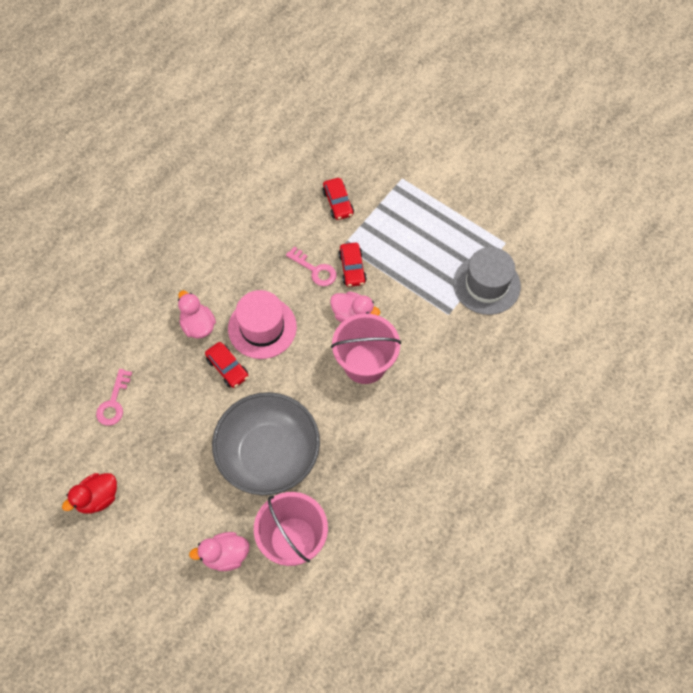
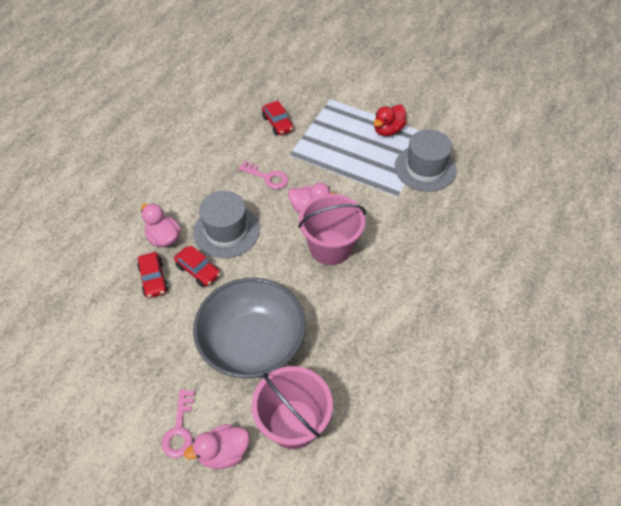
camera: 10 degrees left, 10 degrees down
(97, 498) = (77, 416): red duck -> red duck (388, 130)
(113, 403) = (86, 319): pink key -> pink key (179, 429)
(262, 327) = (226, 231): pink hat -> grey hat
(352, 268) = (301, 171): red car -> red car (153, 279)

